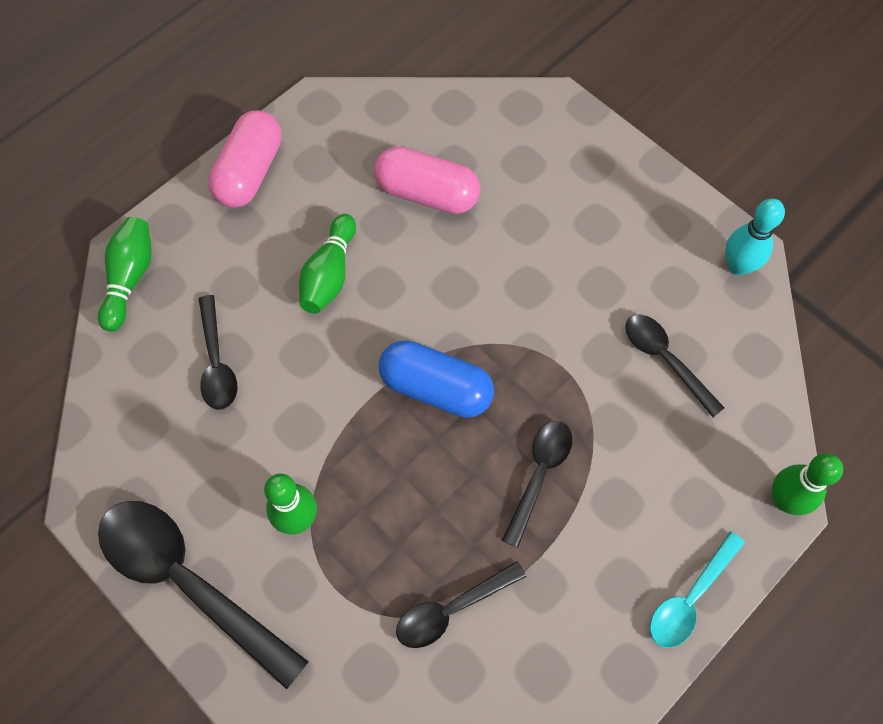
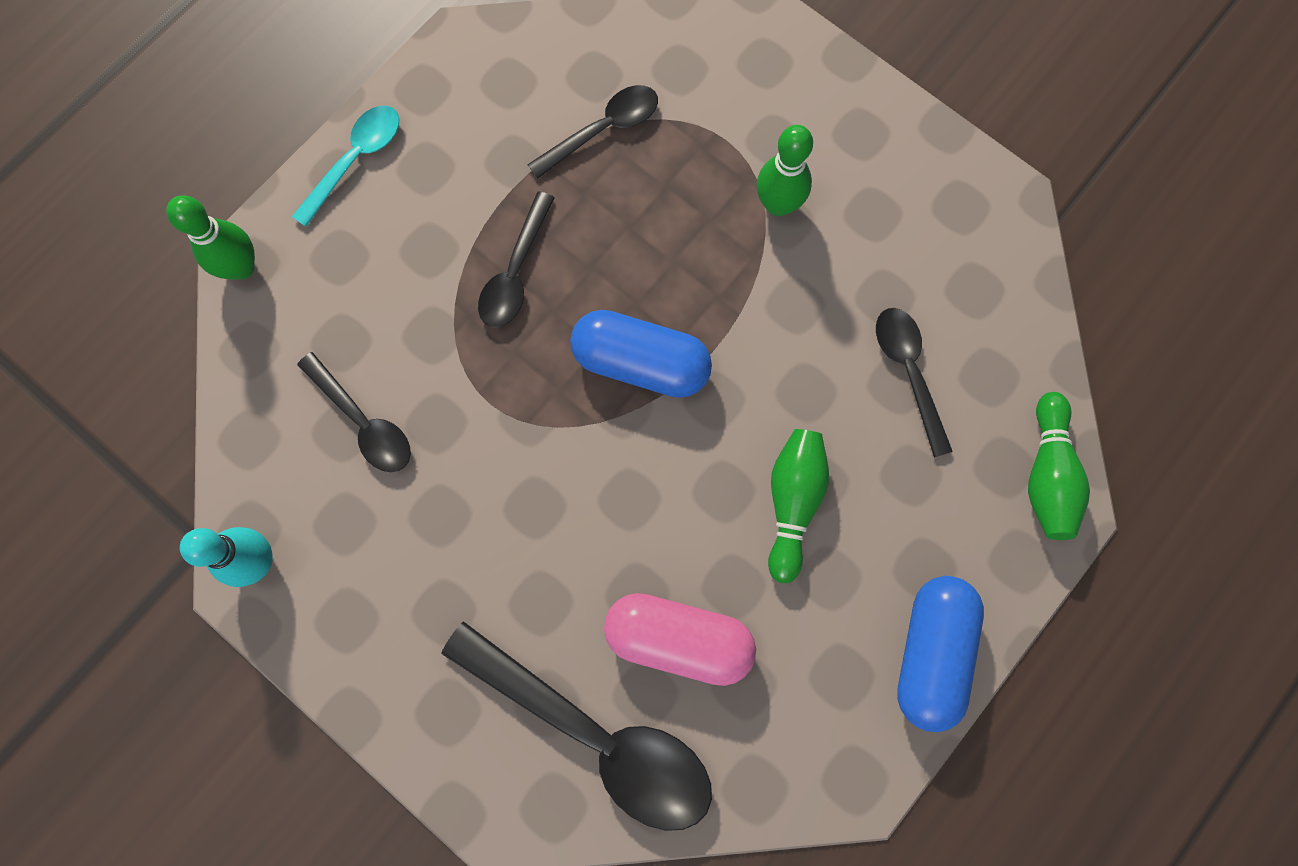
camera: 175 degrees right, 10 degrees up
(189, 582) = (878, 133): black spoon -> black spoon (595, 733)
(249, 172) = (931, 652): pink capsule -> blue capsule

